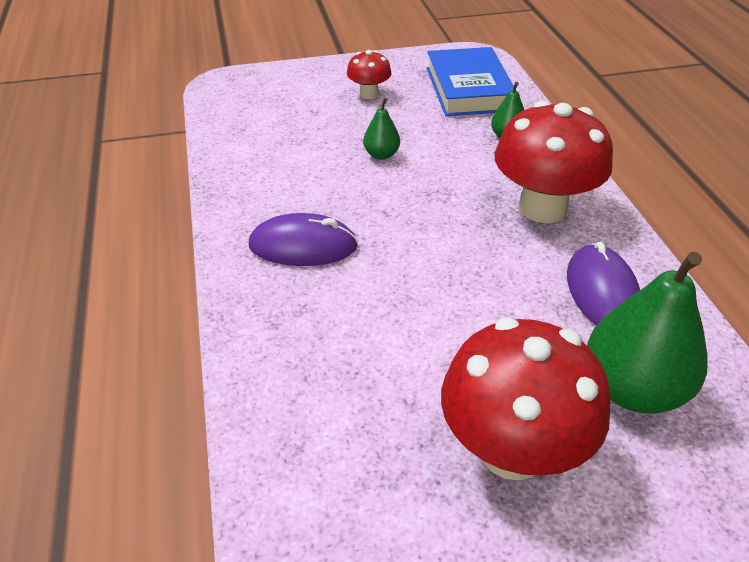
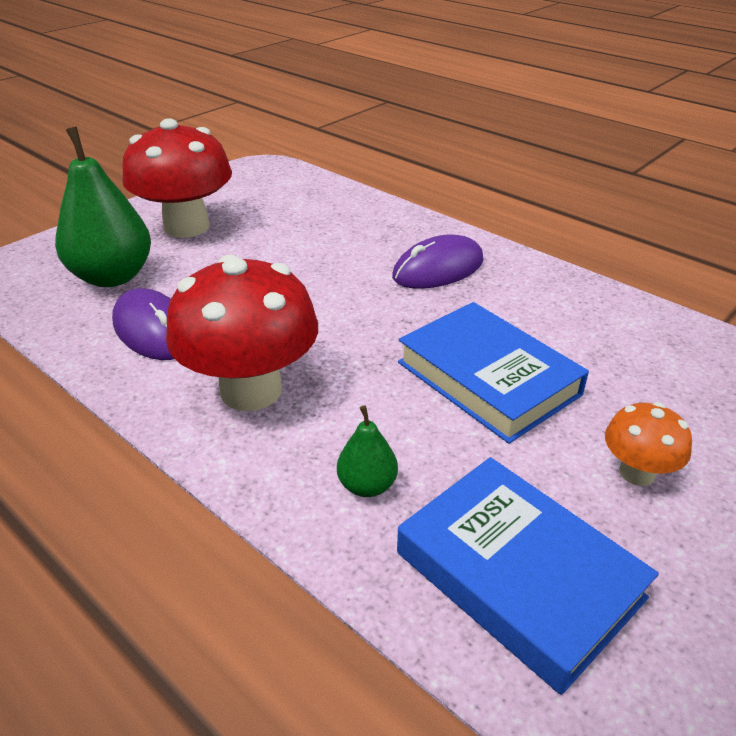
camera: 145 degrees right, 5 degrees down
(369, 94) = (637, 472): red mushroom -> orange mushroom
(381, 155) = (488, 378): green pear -> blue book

